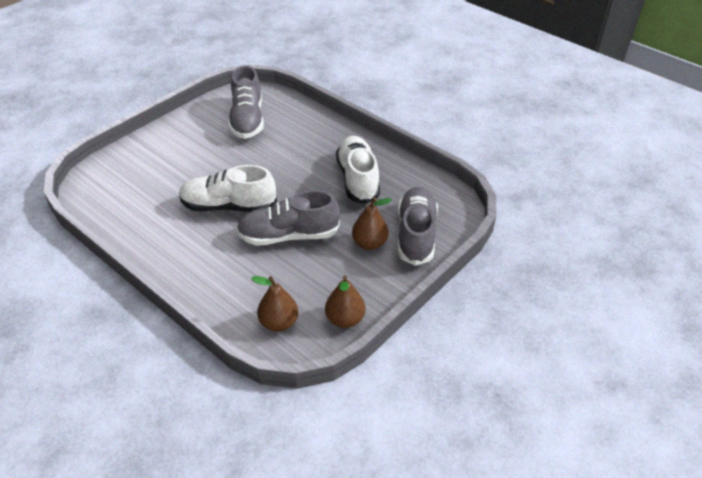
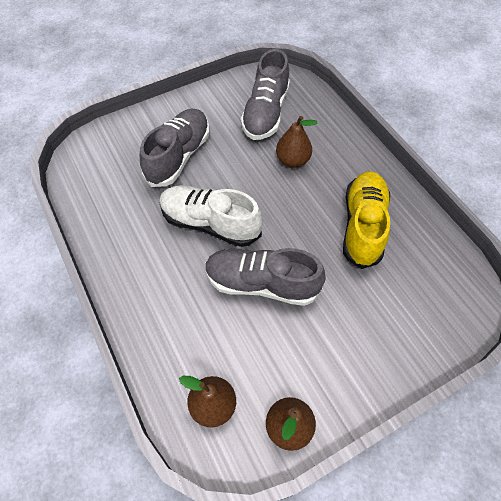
camera: 20 degrees right, 15 degrees up
(357, 179) = (363, 226): white shoe -> yellow shoe
(369, 243) = (350, 323): brown pear -> brown pear (292, 160)
(416, 235) = (409, 327): grey shoe -> grey shoe (179, 156)

